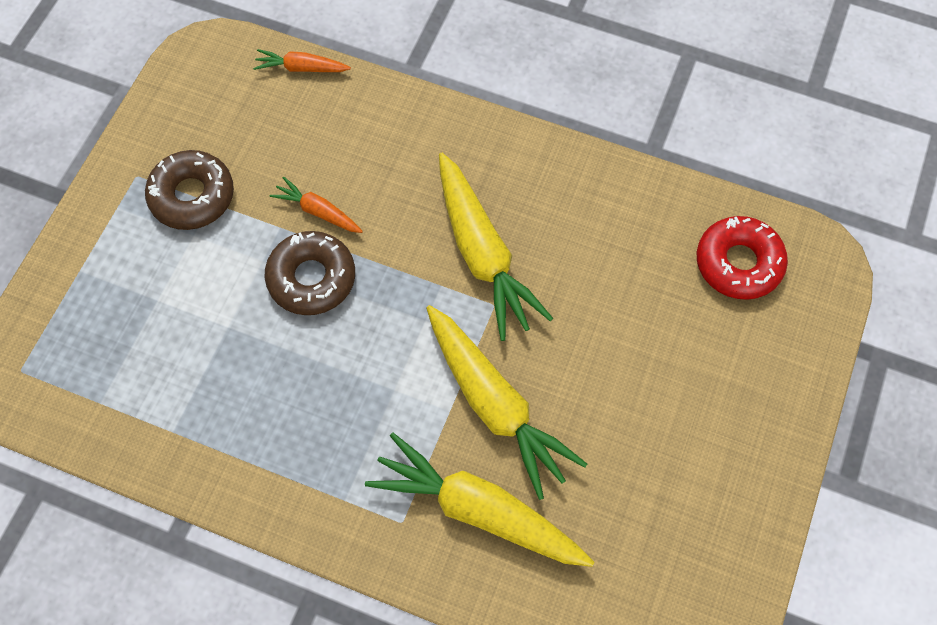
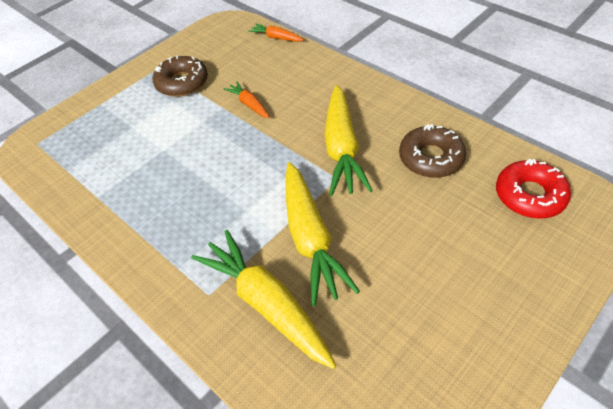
camera: 25 degrees right, 15 degrees down
(311, 278) = (227, 137): brown donut -> brown donut (431, 158)

